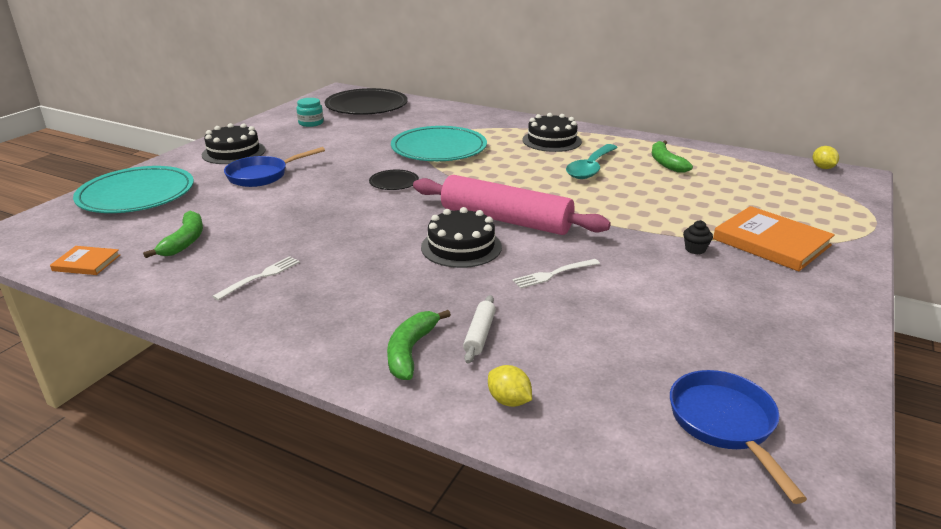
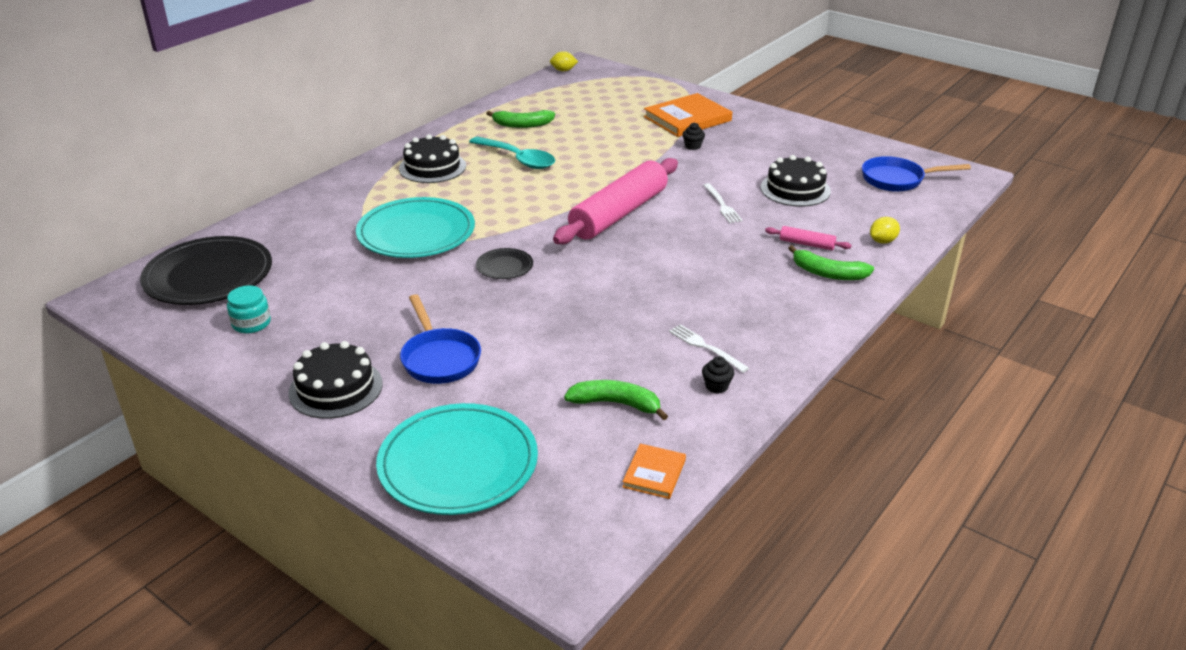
camera: 80 degrees left, 5 degrees up
(195, 285) = (716, 386): none -> black cupcake
(461, 247) = (667, 240): black cake -> black cake (795, 189)
(479, 334) = (806, 244): white rolling pin -> pink rolling pin

